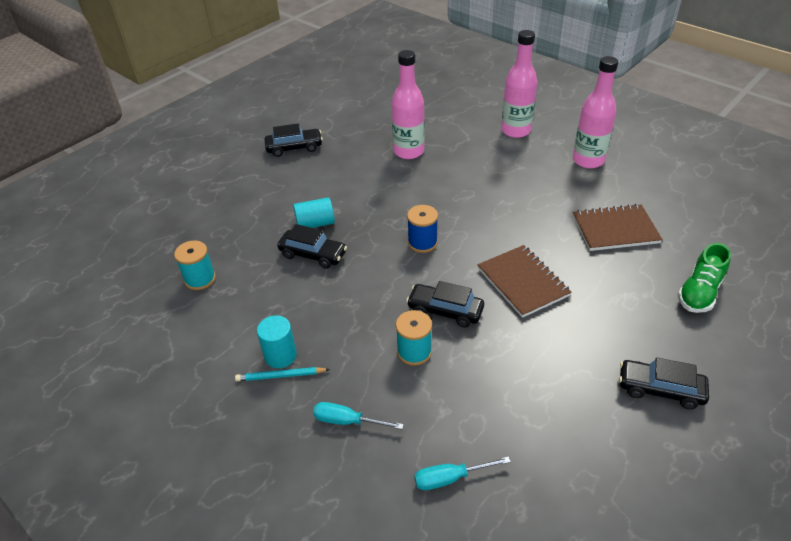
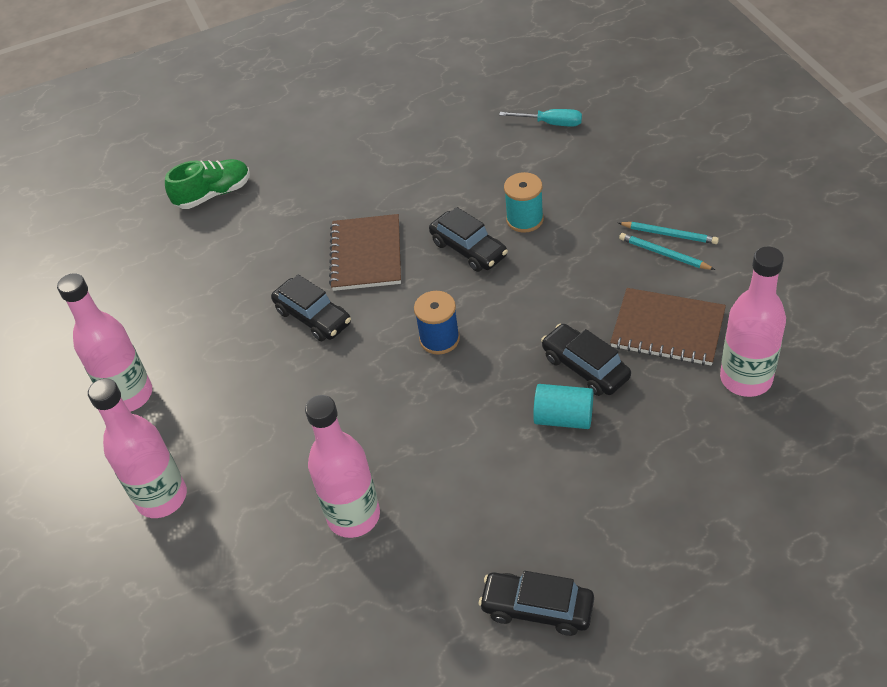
camera: 150 degrees left, 5 degrees up
(200, 279) = (746, 378): turquoise spool -> pink bottle
(280, 355) = (664, 254): turquoise cylinder -> turquoise pencil
(347, 421) = (617, 180): turquoise screwdriver -> none
(615, 229) = (212, 283): brown notebook -> brown notebook (667, 329)
(660, 389) = (337, 134): black car -> black car (313, 317)

